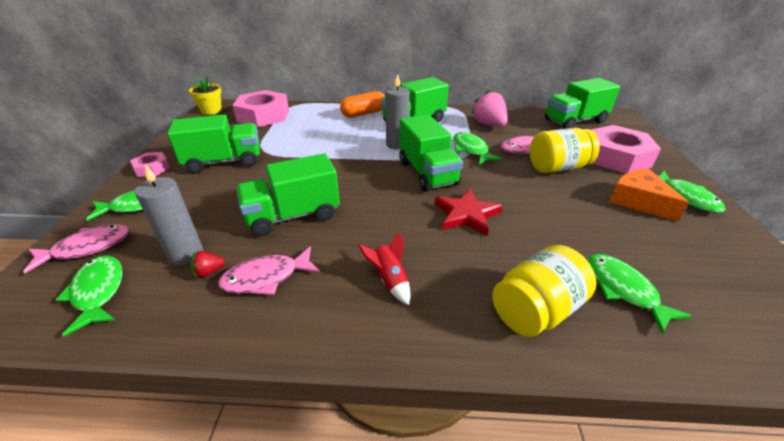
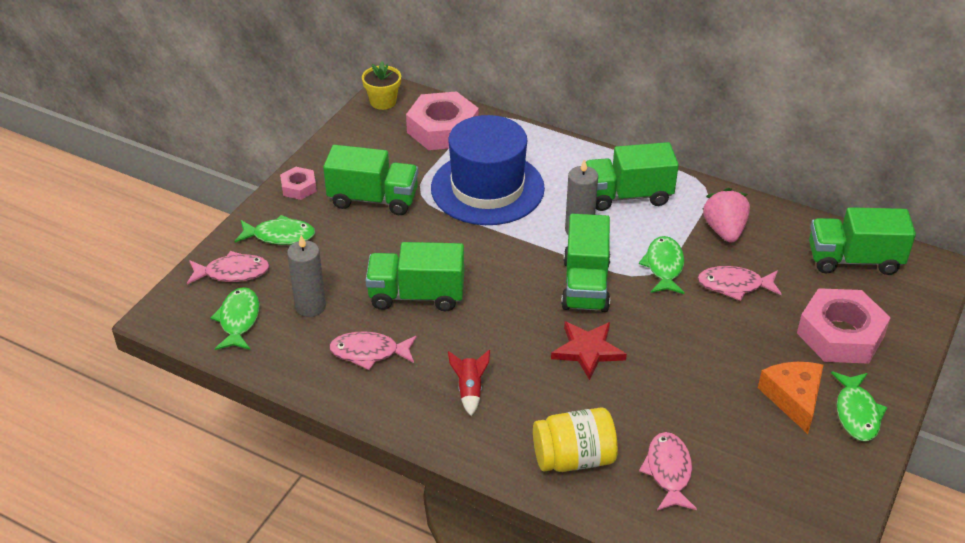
camera: 25 degrees right, 5 degrees up
(209, 272) = (325, 331): red strawberry -> none
(314, 137) = (487, 188): none -> blue hat
(364, 113) = (571, 161): orange capsule -> none
(557, 168) = (746, 326): yellow jar -> none
(623, 290) = (668, 471): green fish -> pink fish

